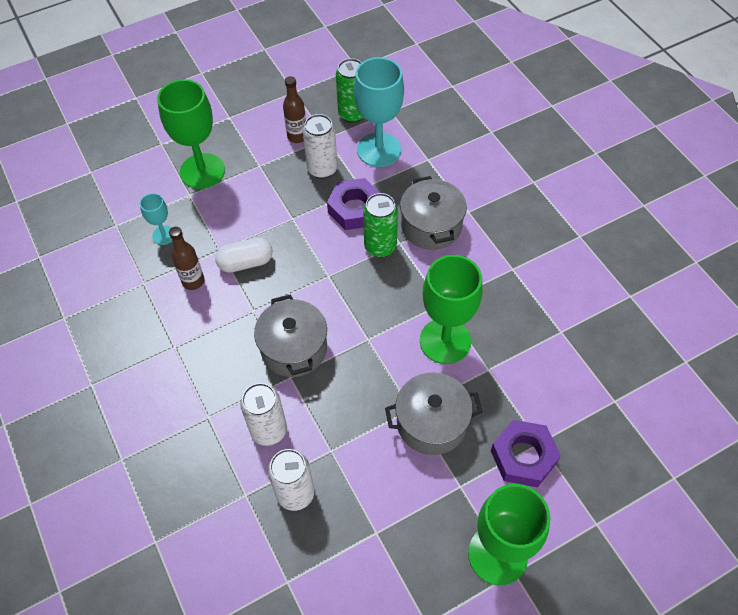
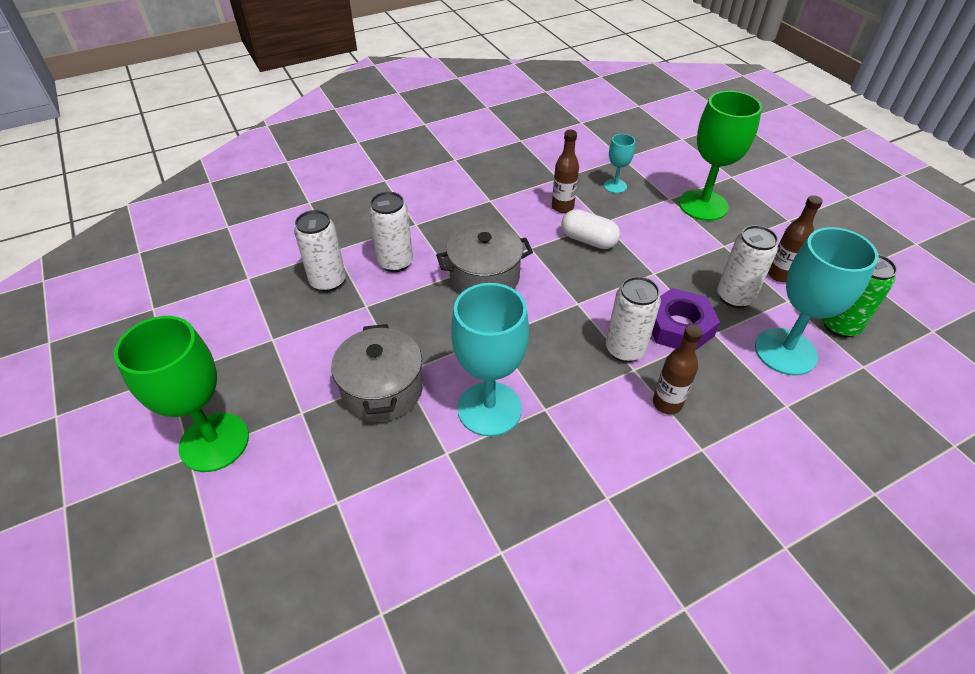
camera: 90 degrees right, 10 degrees down
(246, 263) = (588, 240): white capsule -> white capsule turned 45 degrees counterclockwise
(380, 247) = (625, 349): green can -> white can
(431, 226) = (667, 403): grey pot -> brown bottle
(445, 341) = (489, 409): green goblet -> turquoise goblet
(523, 456) = (322, 481): purple nut -> none

